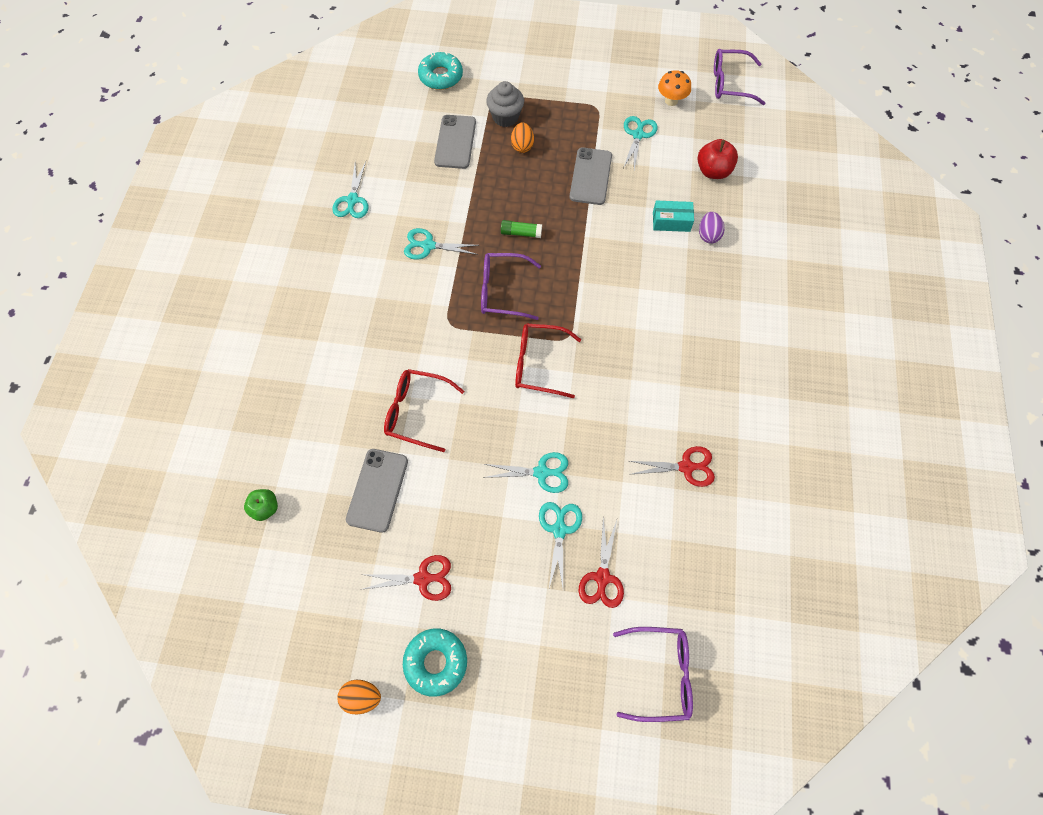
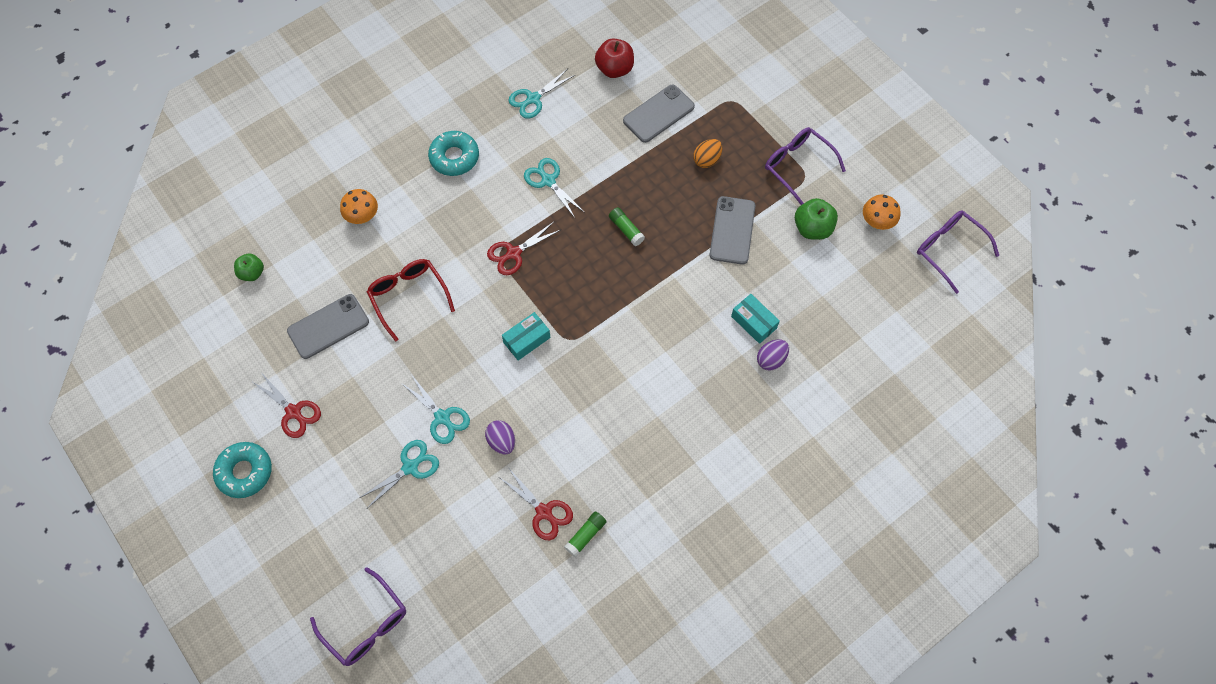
camera: 45 degrees right, 0 degrees up
(313, 387) = (363, 217): none -> orange mushroom
(362, 697) = (183, 448): orange egg -> none
(441, 76) = (708, 49): turquoise donut -> turquoise donut (454, 157)
(502, 291) = (562, 262): purple glasses -> purple glasses (797, 166)
(505, 117) = (721, 125): grey cupcake -> none
(538, 364) = (526, 340): red glasses -> turquoise box
(591, 176) = (732, 230): grey phone -> grey phone turned 45 degrees counterclockwise
(602, 448) = (502, 441): none -> purple egg
(602, 578) = (401, 526): red scissors -> red scissors (513, 253)
(638, 135) = (812, 228): turquoise scissors -> green apple
(713, 171) = (839, 312): red apple -> red apple (614, 69)
(730, 455) = (585, 535): none -> green glue stick

